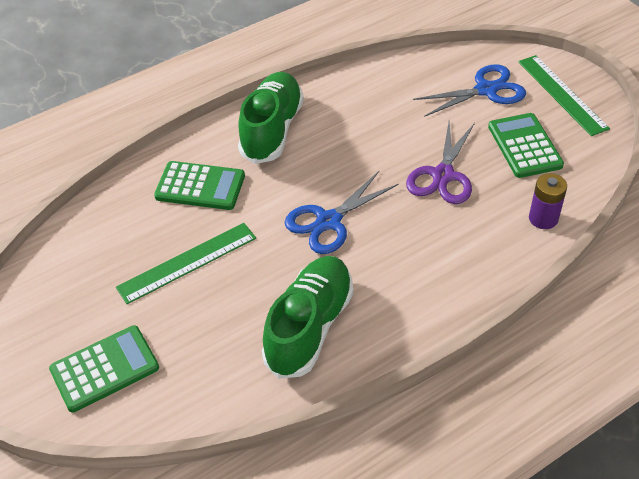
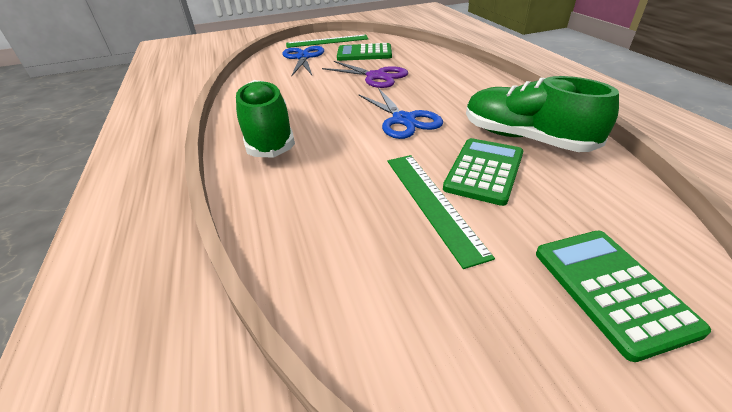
camera: 75 degrees left, 10 degrees down
(200, 186) = (317, 185): green calculator -> green calculator (484, 171)
(272, 130) = (268, 136): green shoe -> green shoe turned 45 degrees clockwise
(543, 218) = (430, 55): purple battery -> none

